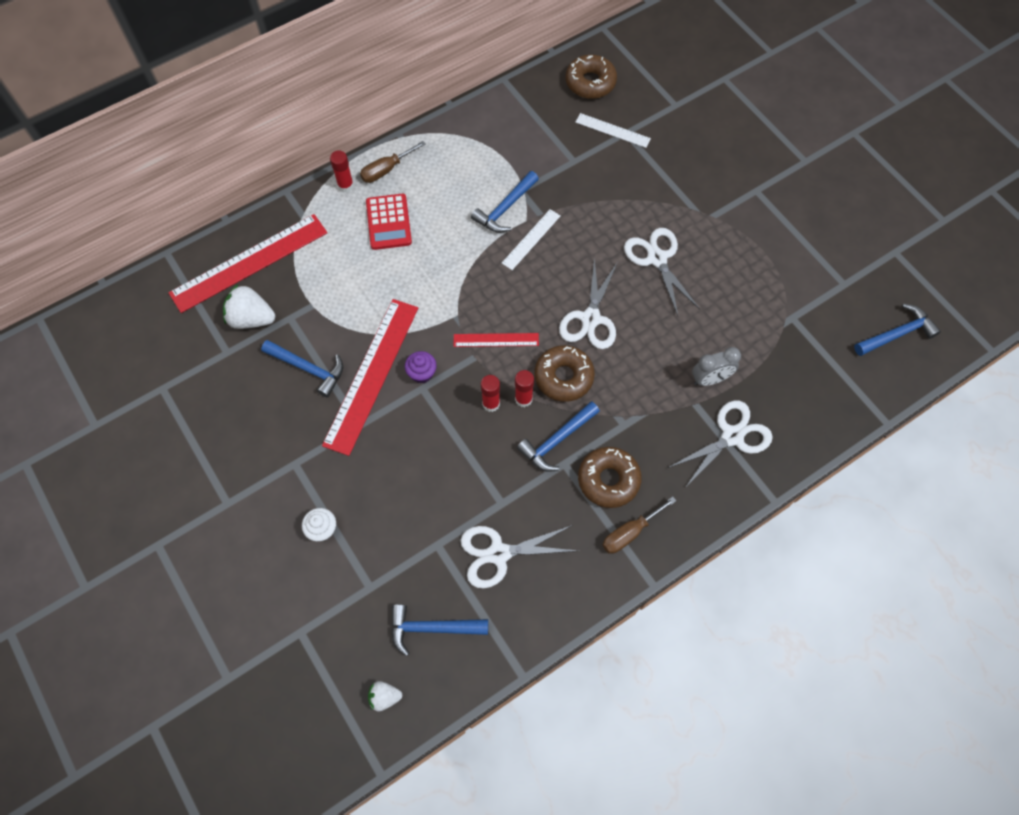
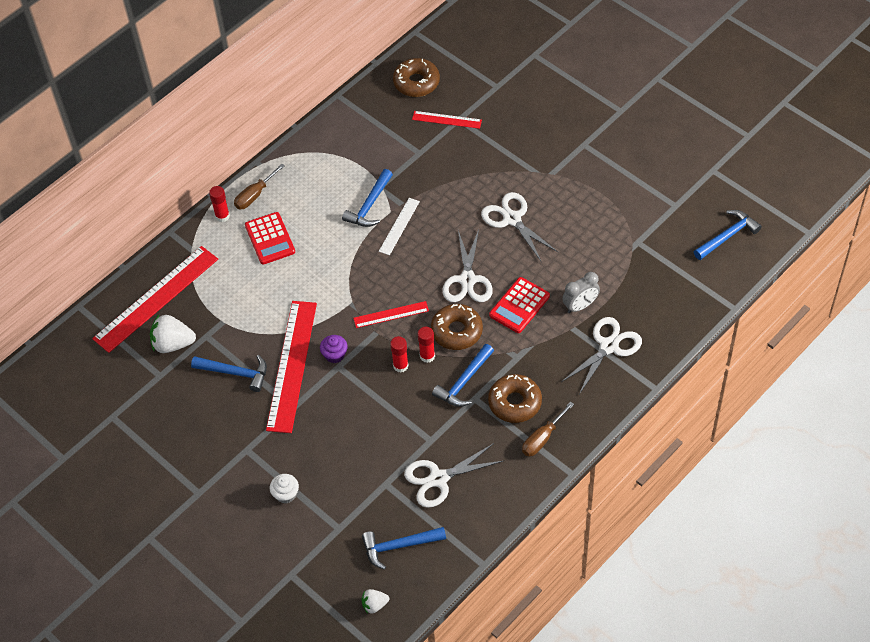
camera: 10 degrees left, 10 degrees down
(612, 130) = (446, 120): white ruler -> red ruler
(641, 363) = (519, 306): none -> red calculator

